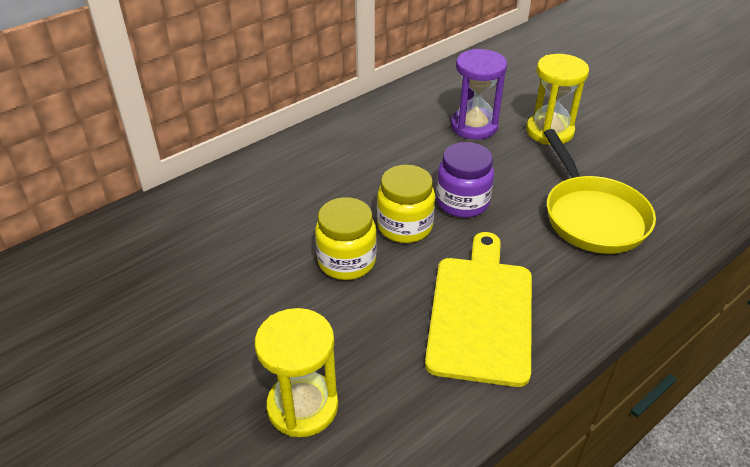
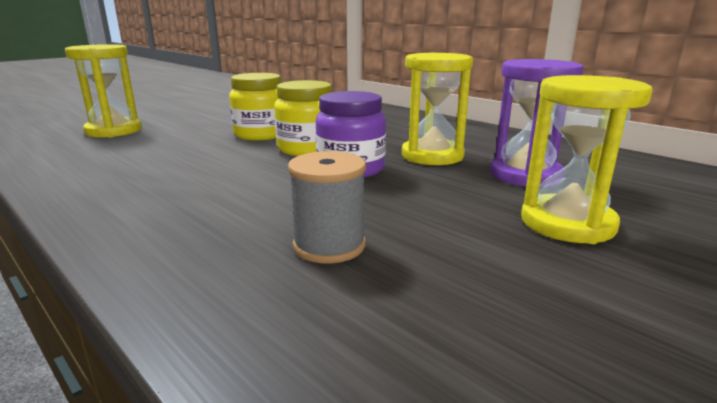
camera: 85 degrees right, 20 degrees down
(429, 158) = (432, 156): none -> yellow hourglass
(481, 313) = (163, 176): yellow cutting board -> none
(592, 216) = (329, 245): yellow pan -> grey spool

